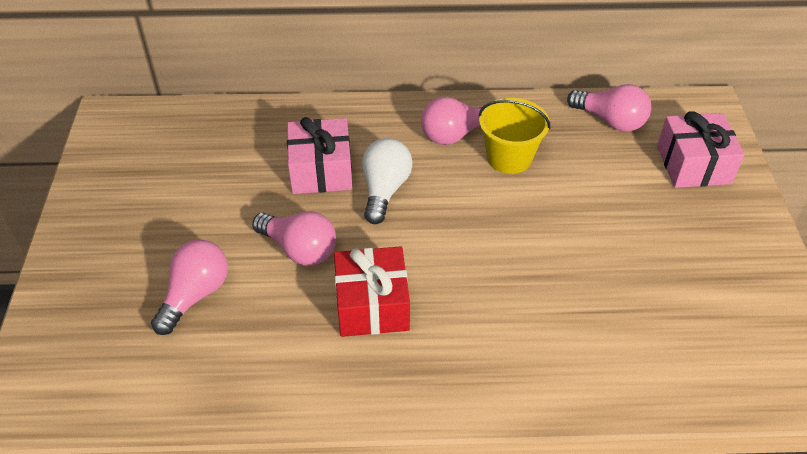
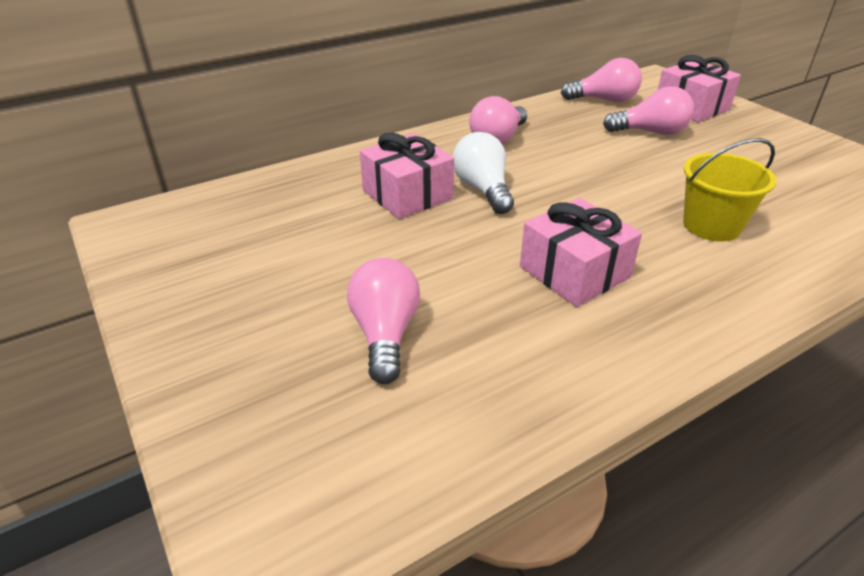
camera: 30 degrees left, 10 degrees down
(299, 249) = (454, 256): pink light bulb -> pink light bulb (650, 132)
(372, 305) = (574, 272): red gift -> pink gift
(509, 157) = (559, 140): yellow bucket -> yellow bucket (711, 226)

